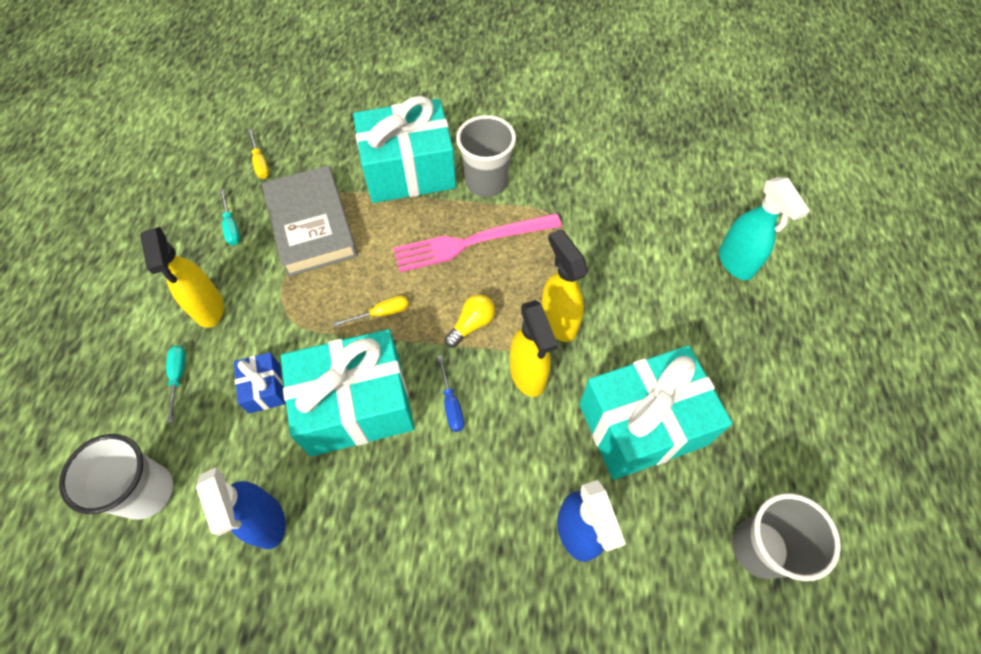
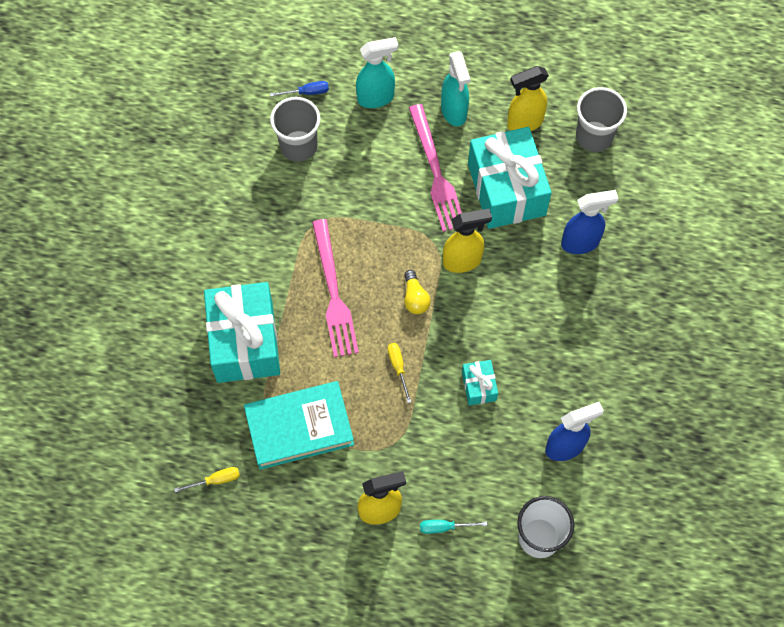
camera: 85 degrees left, 5 degrees up
(231, 227) = (292, 500): turquoise screwdriver -> none
(264, 388) = (459, 457): blue gift -> none
(312, 225) = (299, 427): grey book -> turquoise book
(356, 405) = (479, 386): turquoise gift -> turquoise gift, size x0.45
(451, 404) = (482, 317): blue screwdriver -> blue screwdriver (307, 92)
(471, 325) = (415, 298): yellow light bulb -> yellow light bulb turned 150 degrees counterclockwise
(486, 182) = (267, 276): grey cup -> grey cup (298, 146)
(558, 321) = (418, 234): yellow spray bottle -> yellow spray bottle (524, 123)
(649, 336) = (436, 172): none -> pink fork
(743, 351) = (454, 112): none -> turquoise spray bottle

